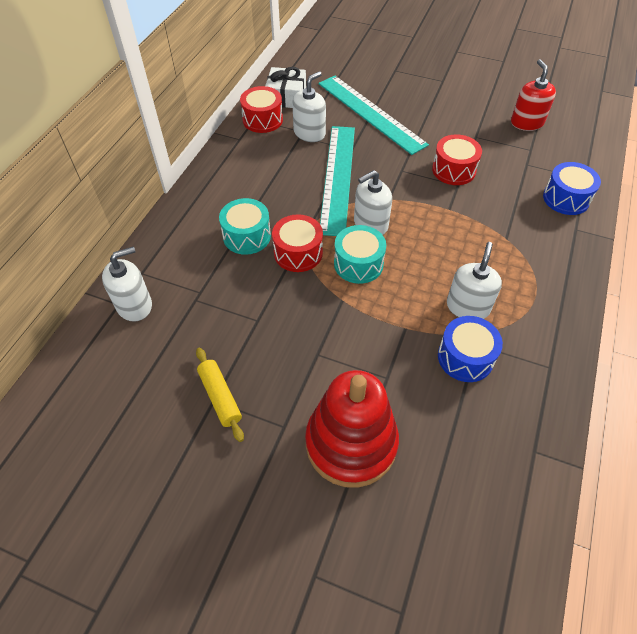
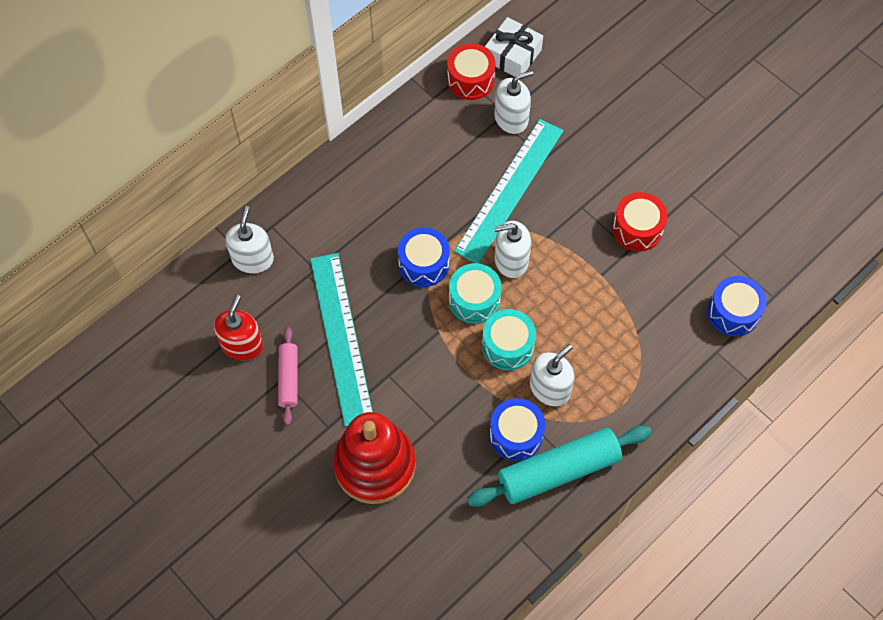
camera: 25 degrees right, 10 degrees up
(134, 305) = (253, 259): white soap dispenser -> white soap dispenser turned 75 degrees counterclockwise
(220, 397) = (289, 378): yellow rolling pin -> pink rolling pin
(247, 236) = (384, 225): turquoise drum -> turquoise drum (507, 346)
(298, 253) = (424, 264): red drum -> blue drum
(370, 113) = (593, 116): turquoise ruler -> turquoise ruler (341, 337)
(523, 372) = (558, 470): none -> turquoise rolling pin
(527, 123) = (762, 198): red soap dispenser -> red soap dispenser (242, 344)

